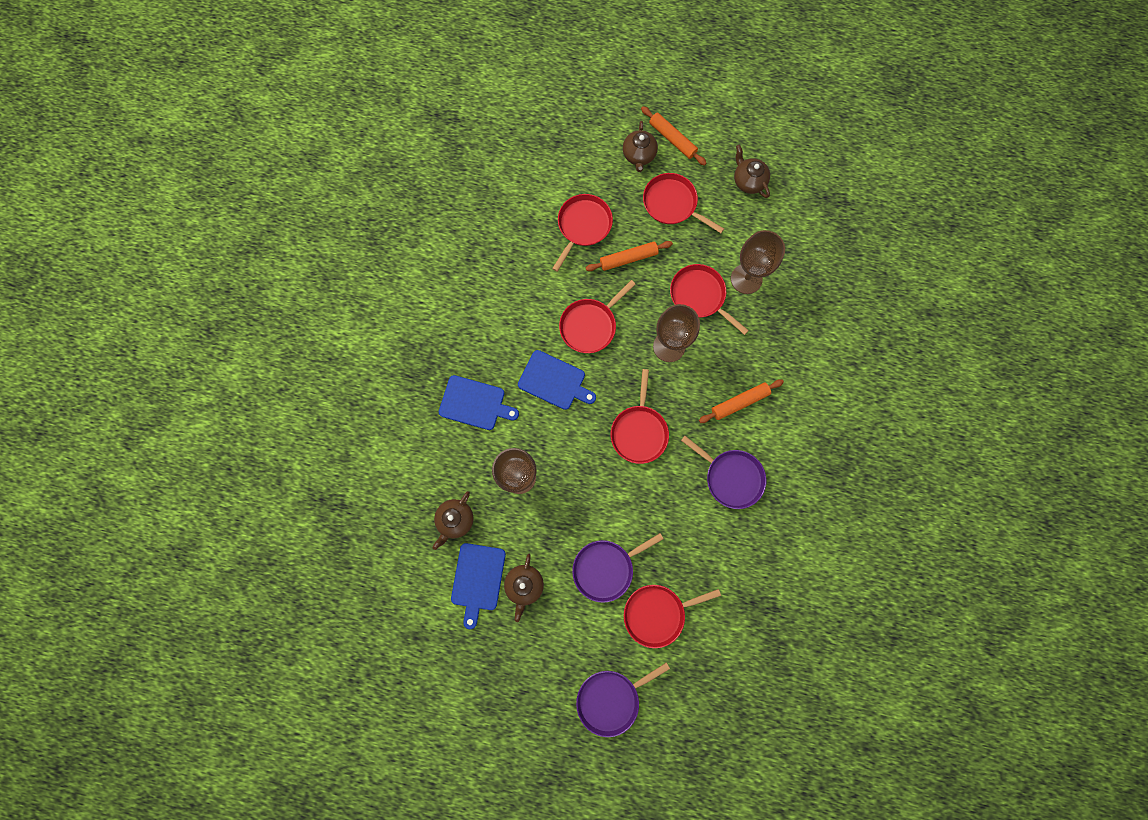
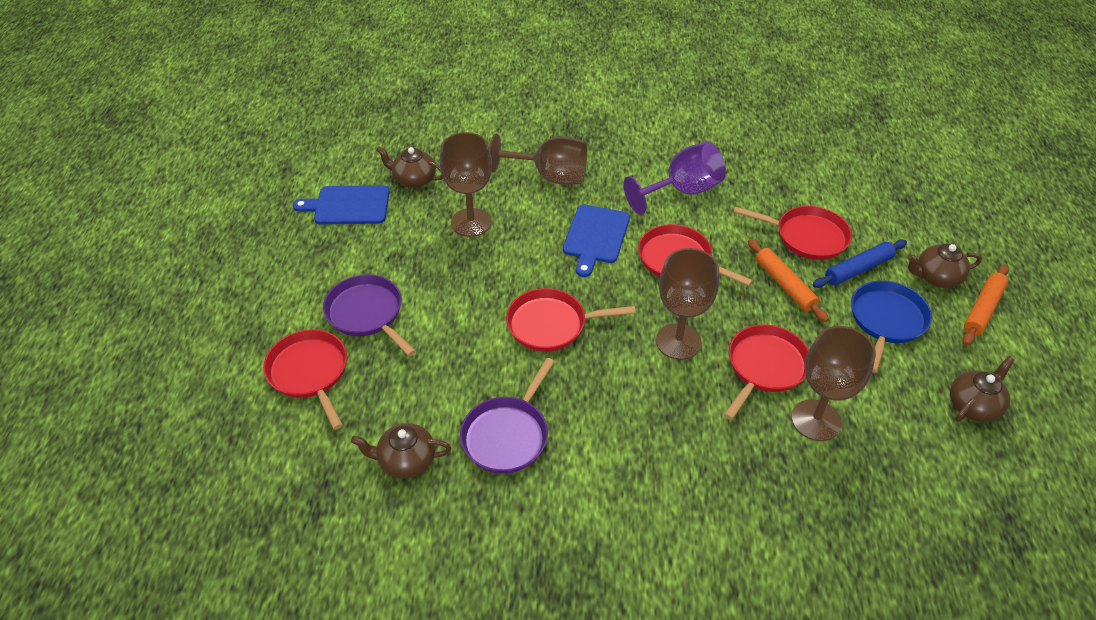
camera: 80 degrees right, 30 degrees down
(475, 403) = (550, 176): blue cutting board -> brown goblet
(515, 302) = (682, 191): none -> purple goblet
(524, 585) = (343, 243): brown teapot -> brown teapot (406, 461)
(611, 699) = (202, 338): purple pan -> none
(622, 203) = (858, 269): none -> blue rolling pin
(672, 204) = (886, 320): red pan -> blue pan
(739, 402) = (622, 433): orange rolling pin -> none

